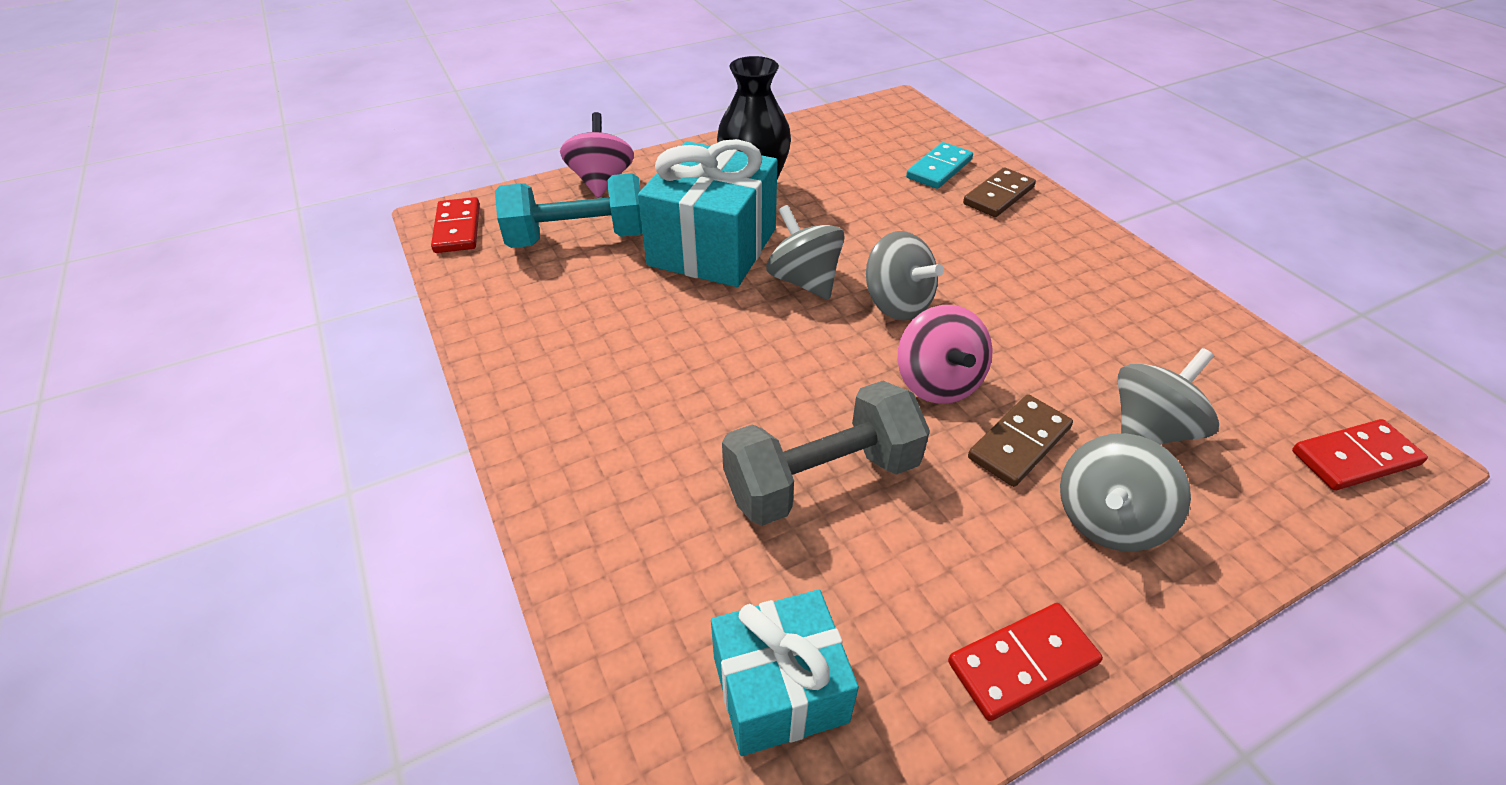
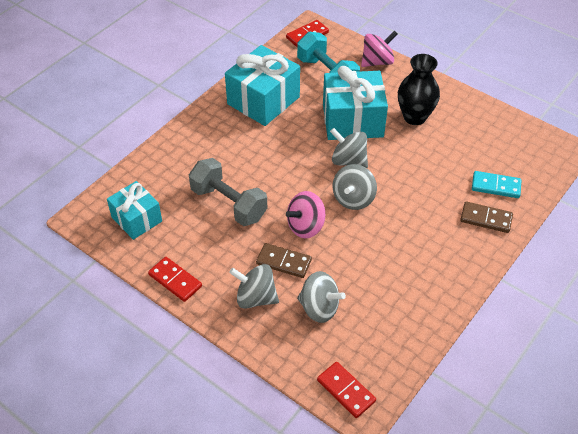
camera: 65 degrees right, 5 degrees up
(569, 334) = (263, 100): none -> turquoise gift
(804, 281) = (348, 161): grey spinning top -> grey spinning top turned 90 degrees counterclockwise

